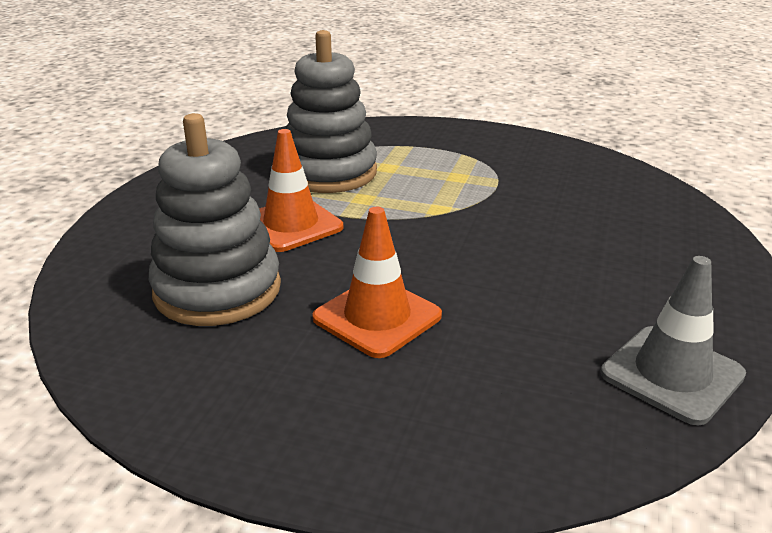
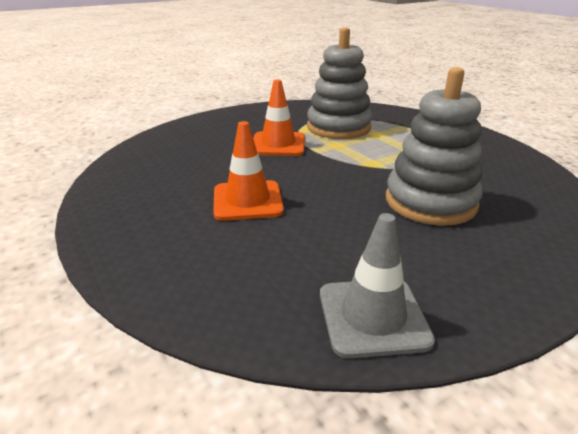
camera: 40 degrees right, 0 degrees up
(217, 290) = (199, 159): grey stacking toy -> grey stacking toy (430, 202)

